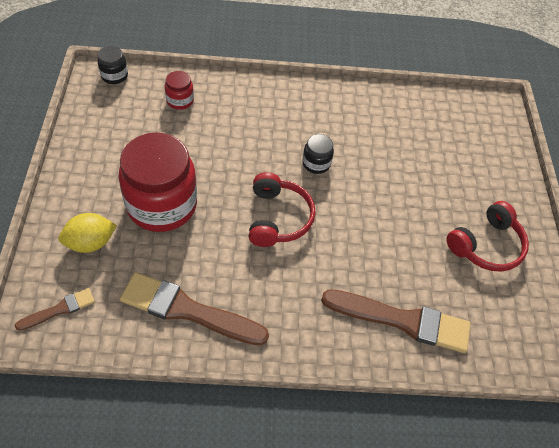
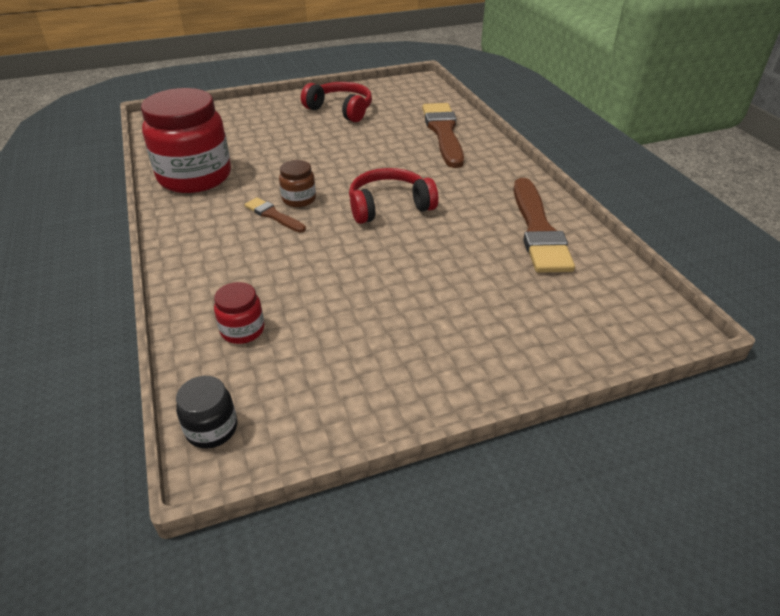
camera: 105 degrees left, 15 degrees down
(59, 309) = (625, 312): brown brush -> brown brush (273, 215)
(91, 243) = (530, 322): yellow lemon -> none
(162, 205) = (433, 286): red jar -> red jar (195, 177)
(316, 163) = (299, 199): black jar -> brown jar

